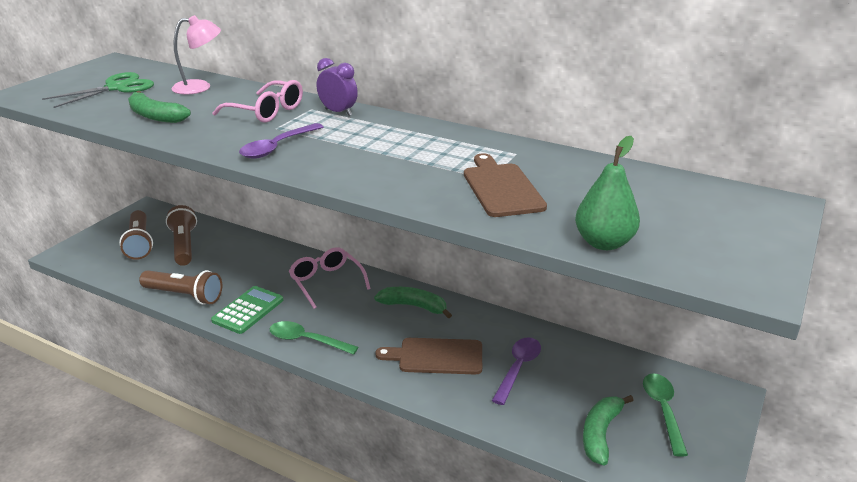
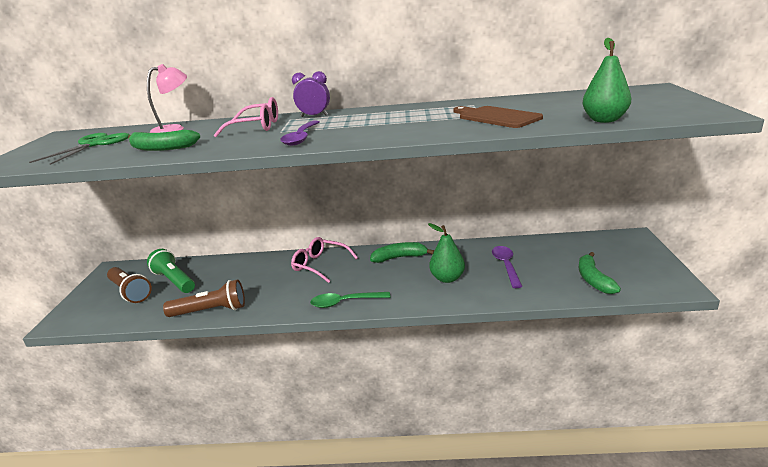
camera: 25 degrees left, 5 degrees down
(184, 245) = (174, 281): brown flashlight -> green flashlight
(248, 310) = (277, 301): green calculator -> none
(436, 356) = (447, 278): brown cutting board -> green pear
(663, 411) = (611, 256): green spoon -> none

